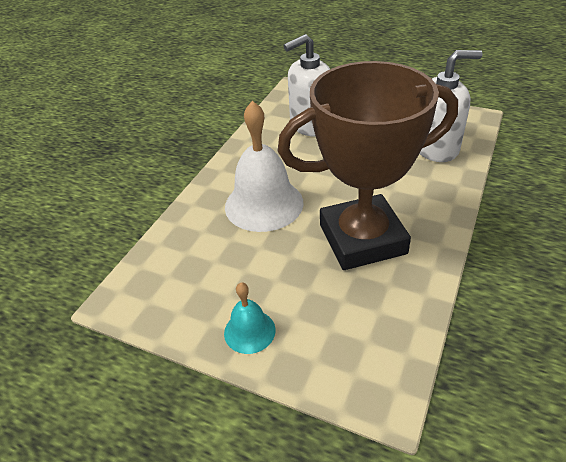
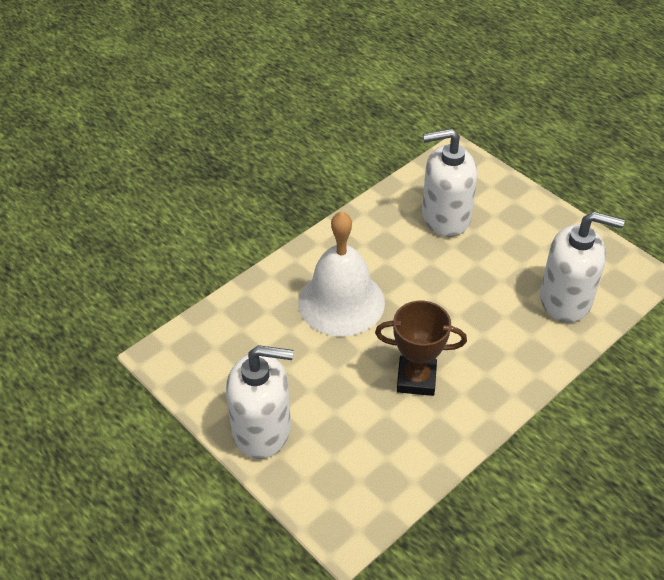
camera: 20 degrees right, 5 degrees up
(249, 331) = (262, 430): turquoise bell -> white soap dispenser
(362, 239) = (416, 379): brown trophy -> brown trophy, size x0.51

